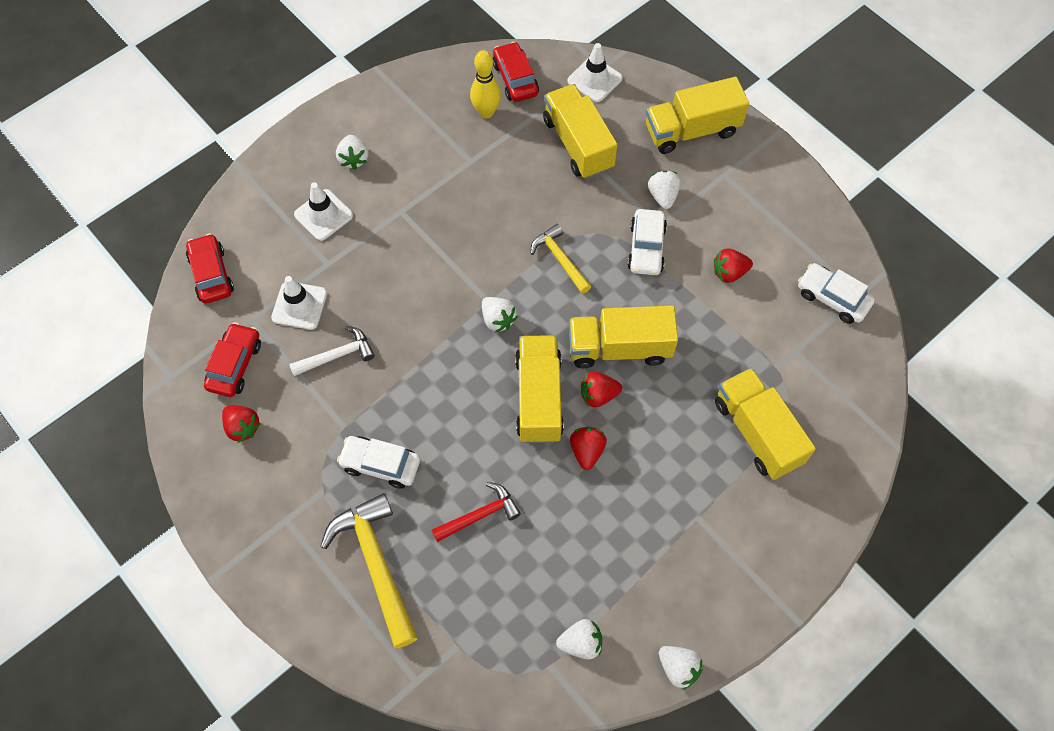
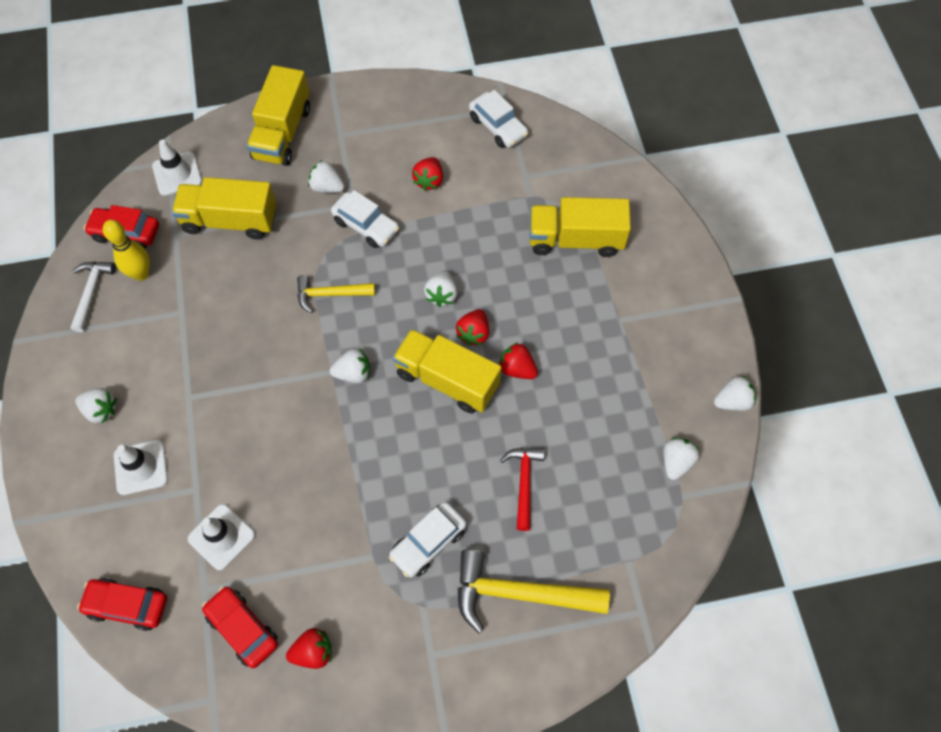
camera: 60 degrees left, 0 degrees up
(337, 355) = (296, 527): white hammer -> white hammer (91, 292)
(619, 347) = (442, 294): yellow truck -> white strawberry
(832, 298) = (498, 126): white car -> white car turned 105 degrees counterclockwise

